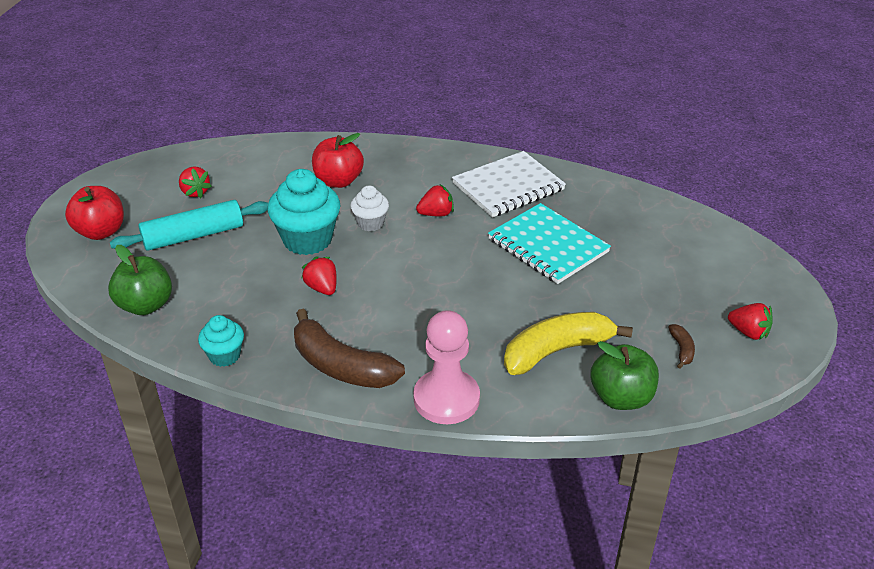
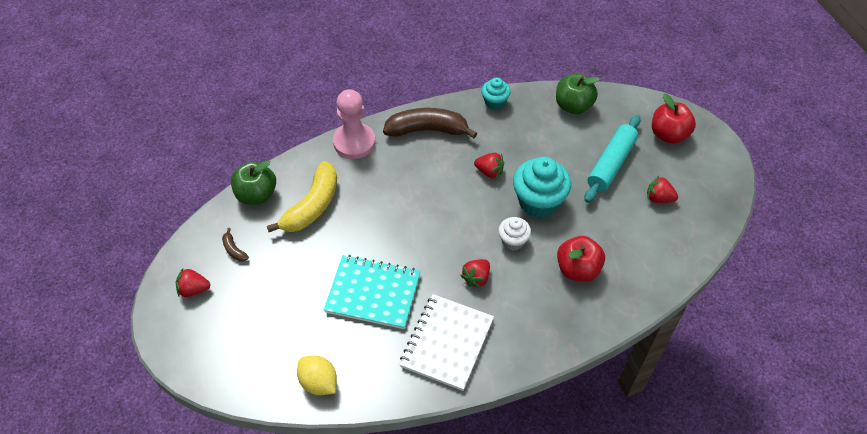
camera: 145 degrees right, 15 degrees up
(647, 210) = (319, 382): none -> yellow lemon

